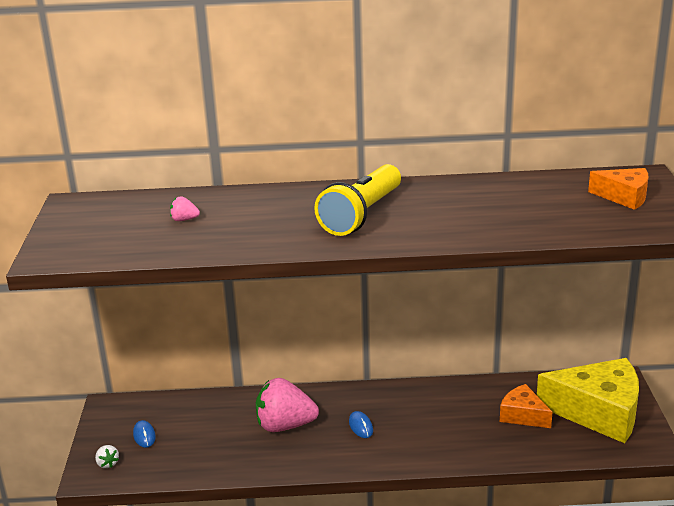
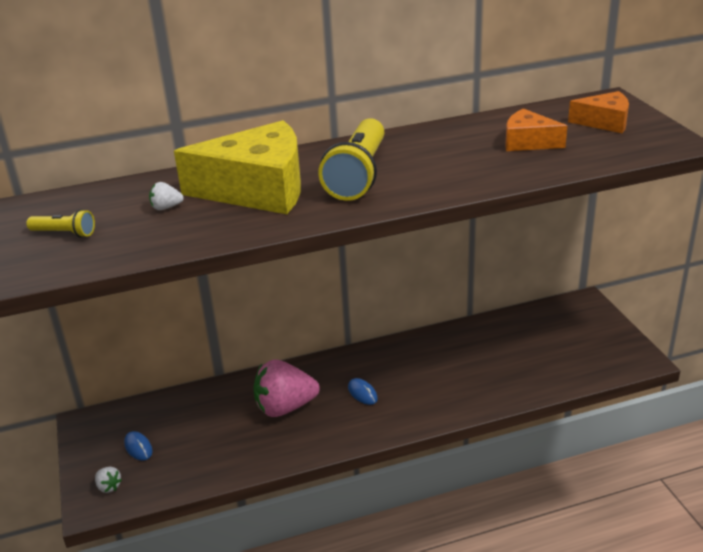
camera: 15 degrees left, 5 degrees up
(93, 229) = (64, 233): none -> yellow flashlight
(184, 220) = (166, 207): pink strawberry -> white strawberry
(522, 415) = (512, 352): orange cheese -> orange cheese (528, 142)
(598, 412) = (580, 336): yellow cheese -> yellow cheese (258, 189)

